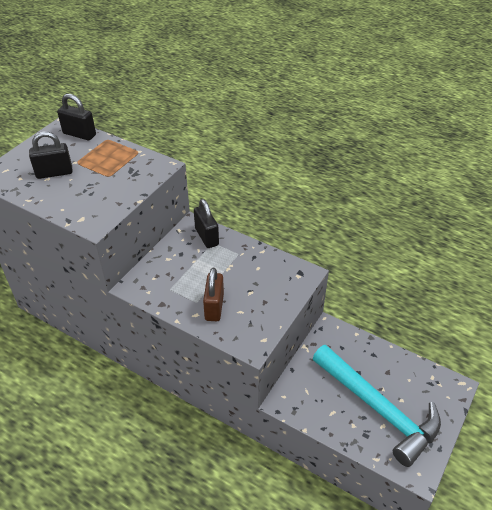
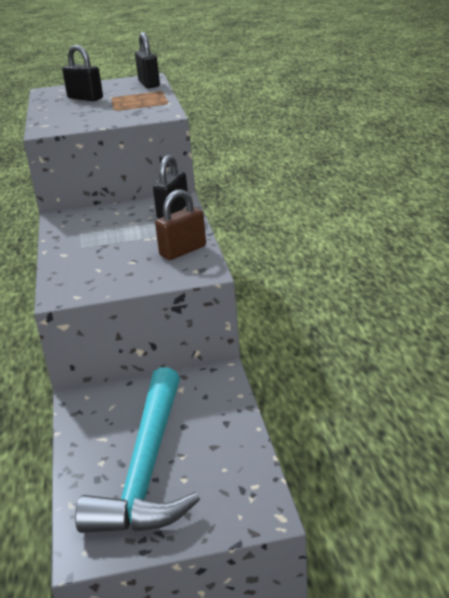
camera: 50 degrees right, 15 degrees down
(214, 307) = (85, 256): brown padlock -> brown padlock (183, 251)

